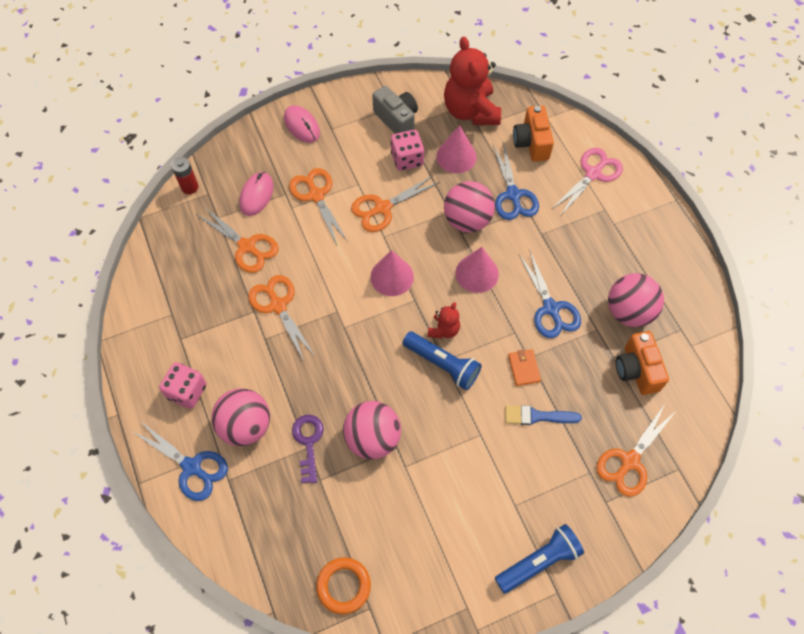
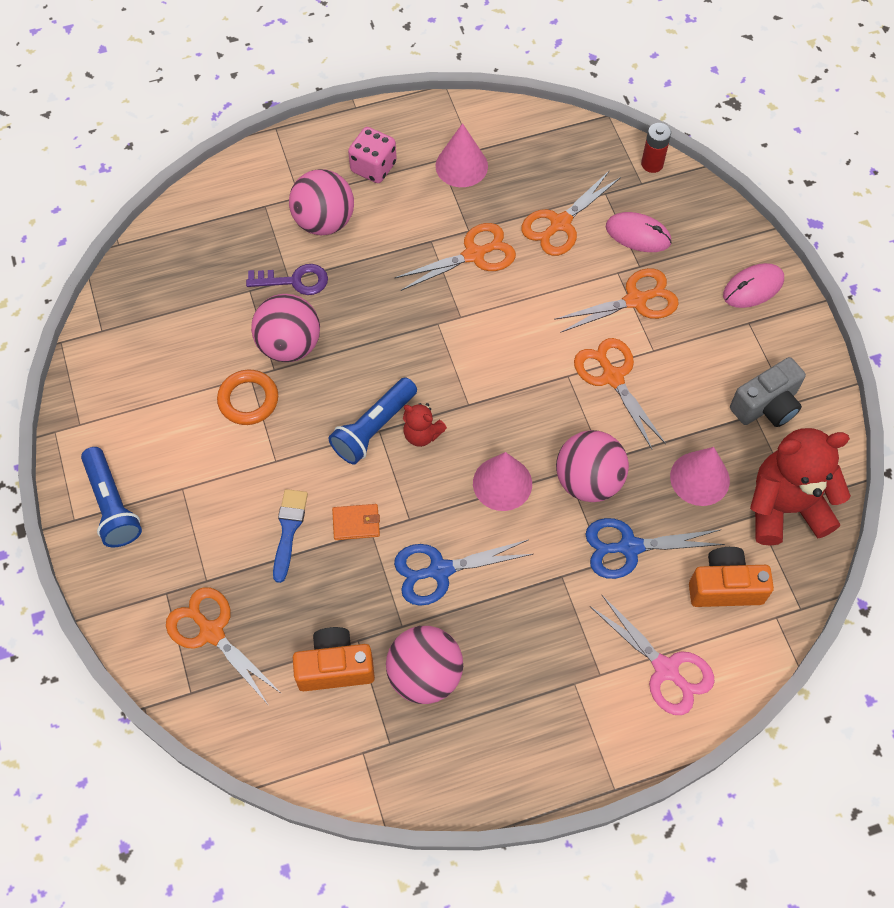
camera: 95 degrees right, 0 degrees up
(192, 467) = (284, 173): blue scissors -> none
(343, 586) = (130, 308): orange ring -> orange ring (248, 400)
(392, 276) = (505, 381): pink cone -> pink cone (461, 166)
(407, 159) = (695, 413): pink dice -> none

